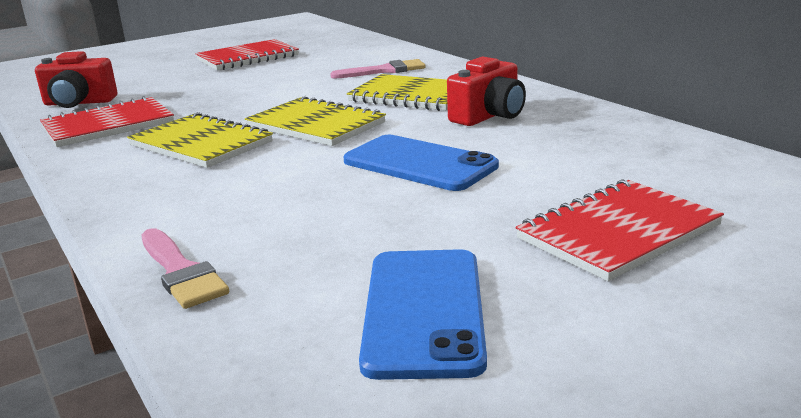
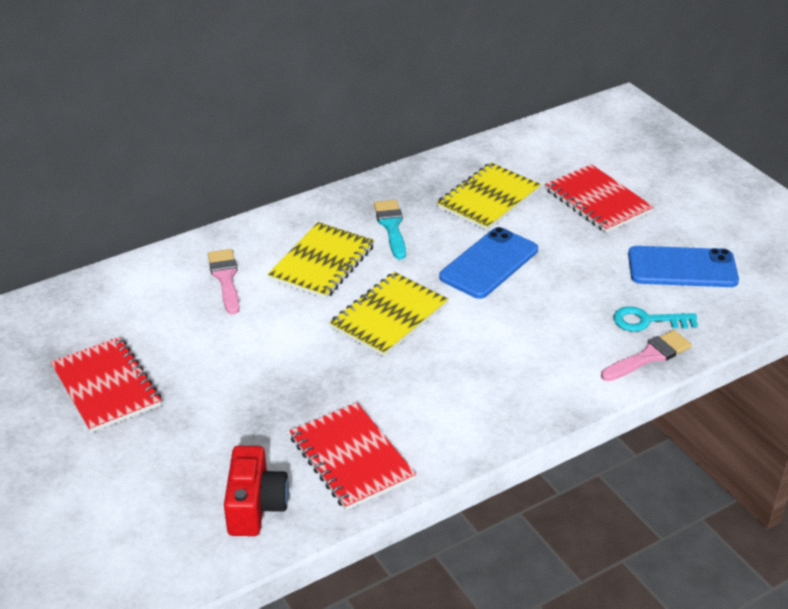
camera: 90 degrees left, 15 degrees up
(201, 144) = (423, 381): yellow notebook -> yellow notebook (488, 199)
(269, 272) = (647, 321): none -> turquoise key
(489, 116) = (391, 226): red camera -> turquoise brush

